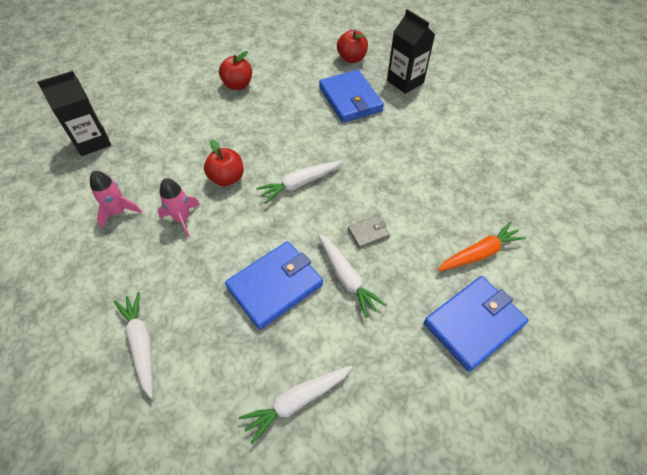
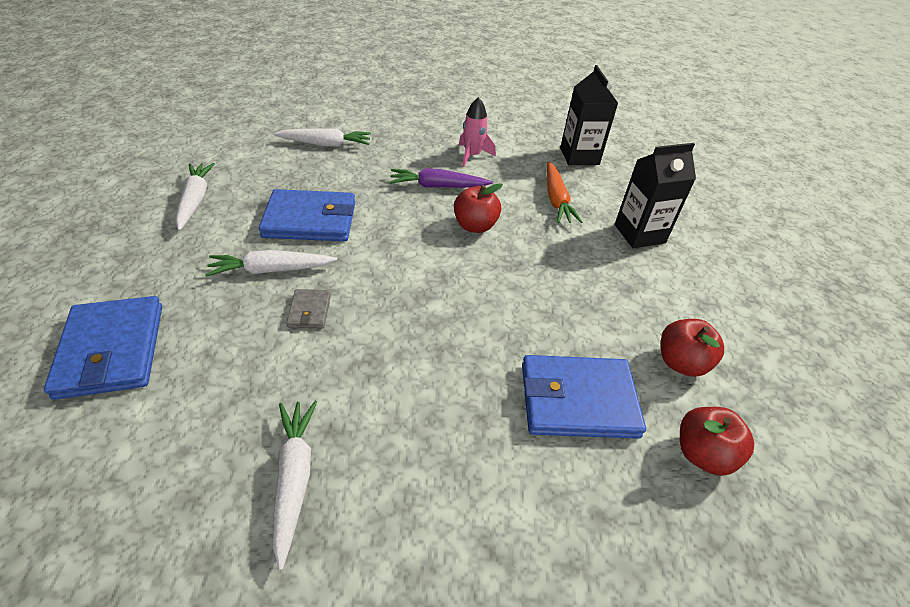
camera: 110 degrees right, 10 degrees down
(182, 219) = (437, 186): pink rocket -> purple carrot
(238, 85) = (651, 278): red apple -> red apple (681, 362)
(275, 286) = (310, 220): blue wallet -> blue wallet turned 75 degrees counterclockwise
(299, 184) = (429, 278): white carrot -> white carrot (294, 478)
(405, 81) = (605, 520): black carton -> black carton (639, 234)
(479, 253) = (178, 413): orange carrot -> orange carrot (556, 200)

